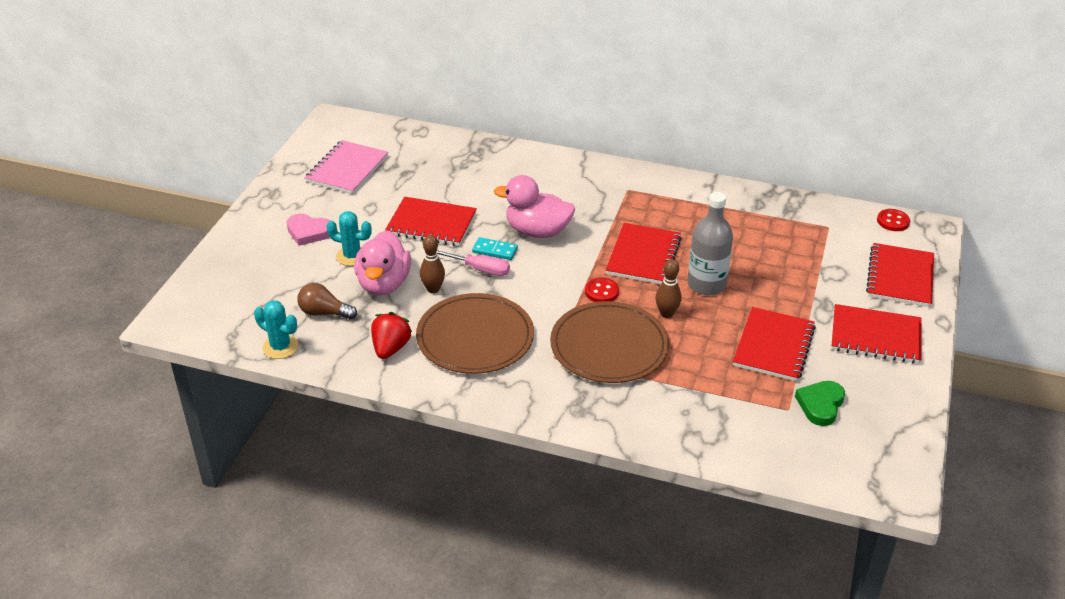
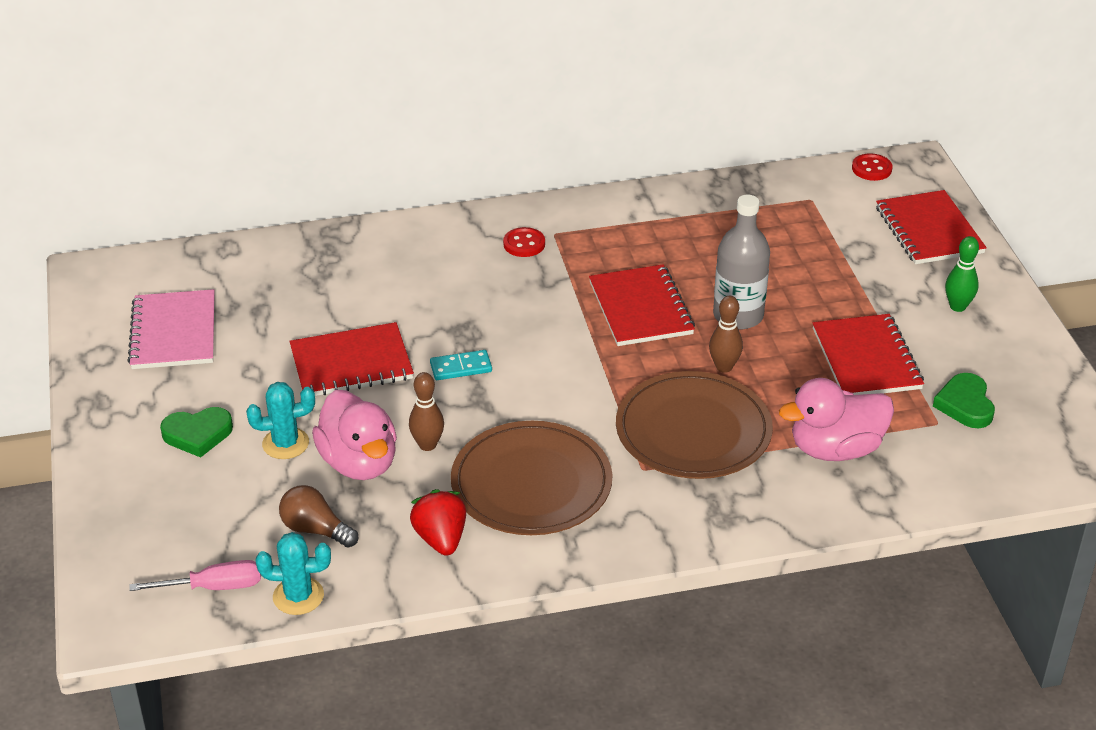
camera: 30 degrees left, 0 degrees up
(308, 232) = (198, 434): pink heart -> green heart
(324, 313) = (315, 529): brown light bulb -> brown light bulb turned 45 degrees clockwise
(480, 269) = (464, 398): pink screwdriver -> pink screwdriver (215, 587)
(537, 231) = (492, 324): pink duck -> pink duck (835, 449)
(601, 292) = (630, 369): red button -> red button (524, 244)
(875, 336) = (957, 306): red notebook -> green bowling pin

